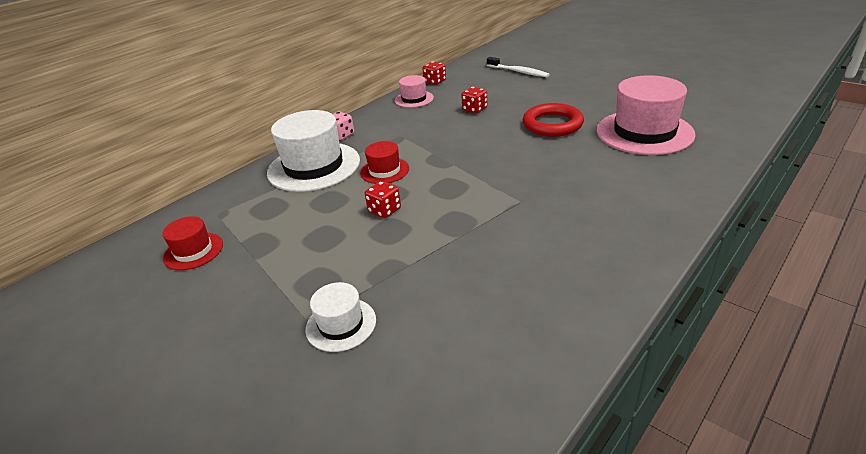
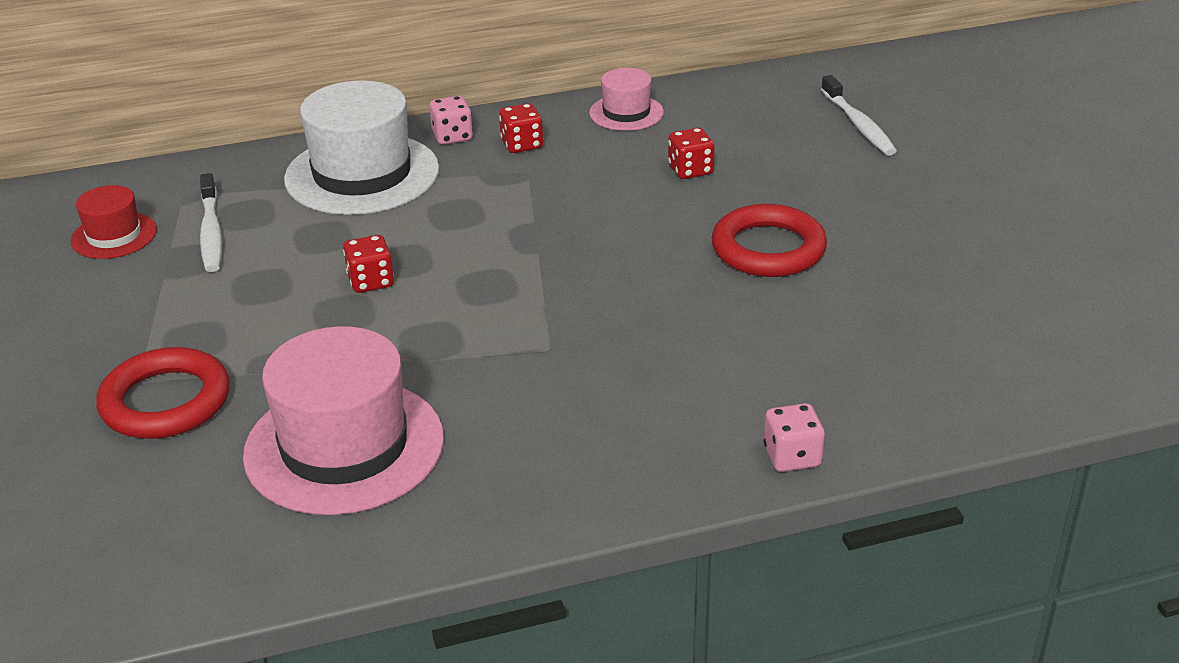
camera: 30 degrees right, 0 degrees up
(257, 224) = (211, 232): none -> white toothbrush
(341, 324) = (166, 401): white hat -> red ring
(384, 171) = (439, 221): red hat -> none
(435, 81) = (699, 91): red dice -> red dice (522, 145)
(644, 132) = (889, 326): pink hat -> pink hat (344, 446)
(691, 196) = (792, 457): none -> pink dice

